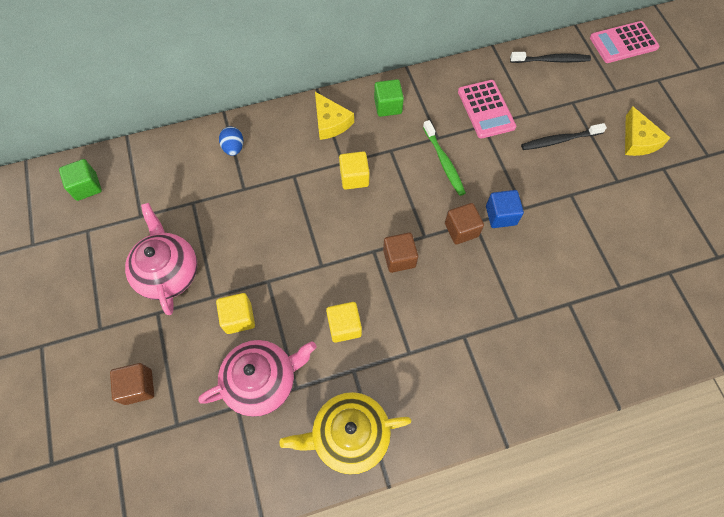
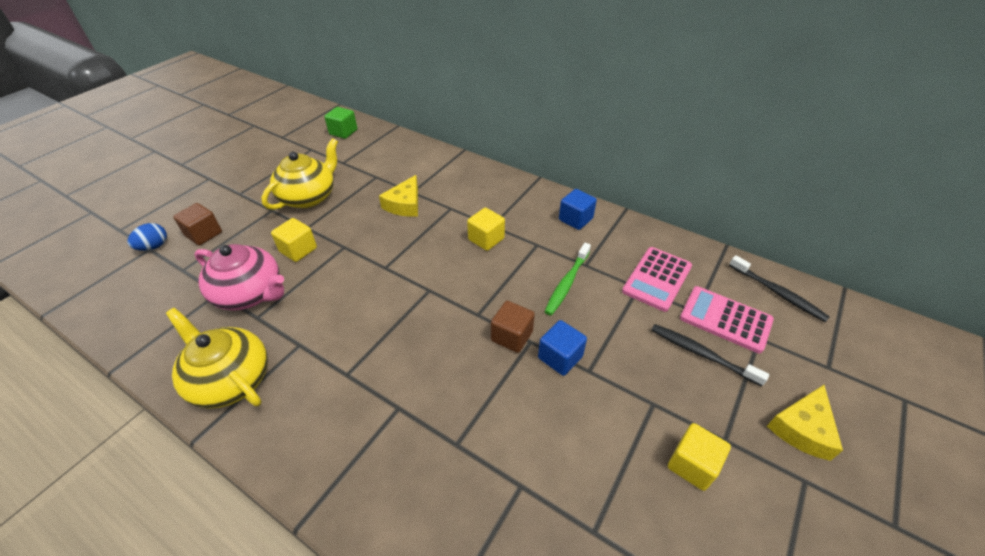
camera: 50 degrees right, 20 degrees down
(168, 272) = (309, 197): pink teapot -> yellow teapot
(233, 148) = (440, 169): blue egg -> blue egg (154, 246)
(330, 122) = (520, 199): yellow cheese -> yellow cheese (405, 204)
(344, 326) = (339, 314): yellow cube -> yellow cube (692, 465)
(388, 106) = (575, 219): green cube -> blue cube
(399, 258) = (438, 310): brown cube -> none
(623, 43) = (893, 338): pink calculator -> pink calculator (725, 319)

